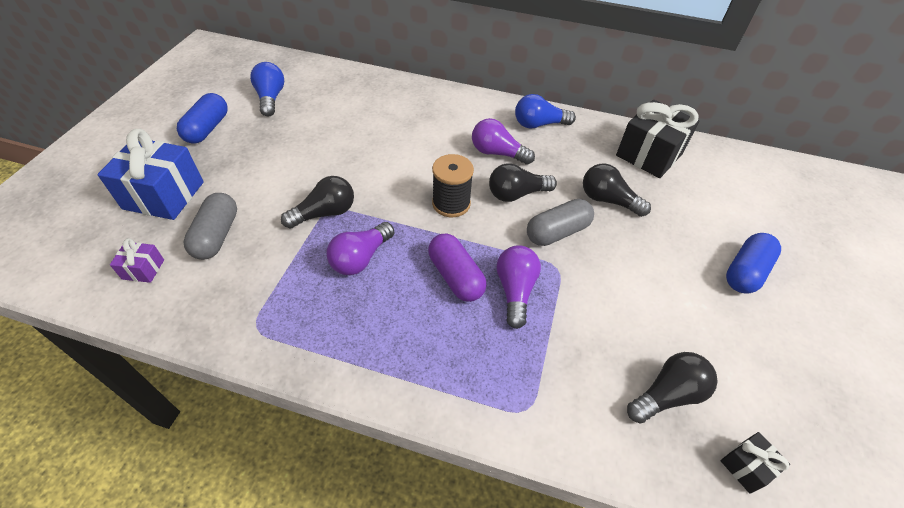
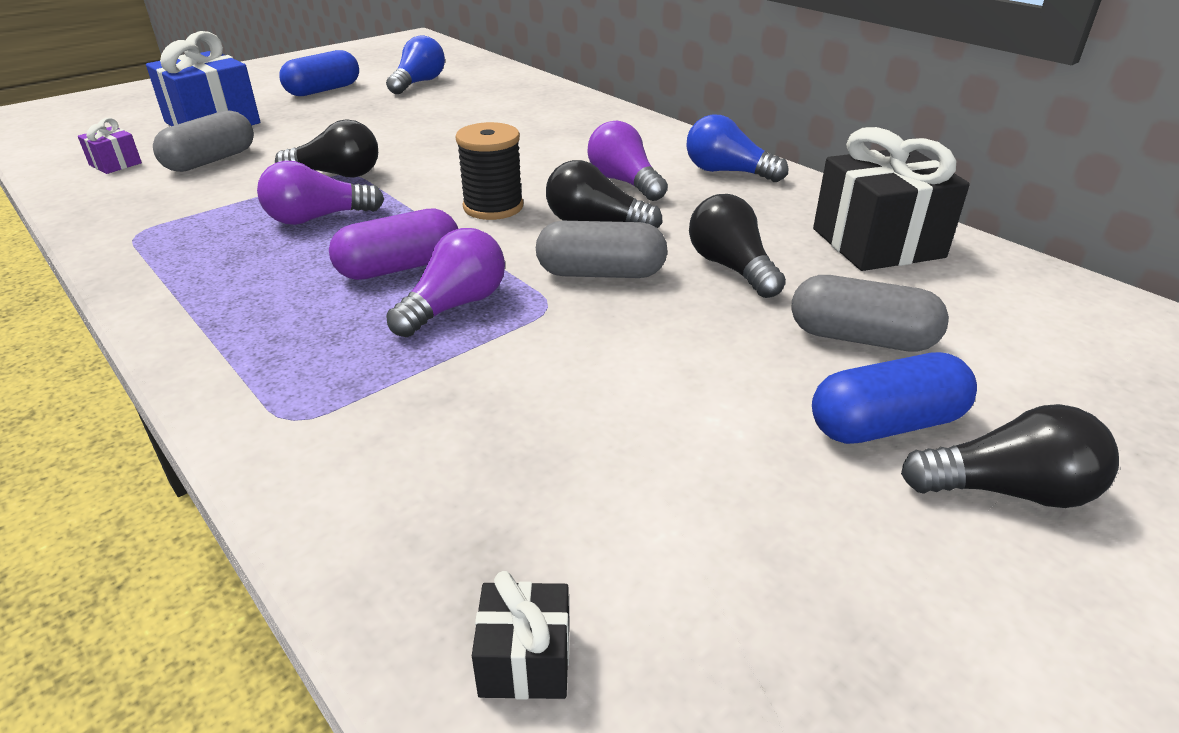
camera: 35 degrees right, 15 degrees down
(455, 276) = (399, 267): purple capsule -> purple capsule turned 60 degrees clockwise
(667, 395) = (517, 501): black light bulb -> black light bulb (1007, 490)
(696, 224) = (861, 338): none -> grey capsule

